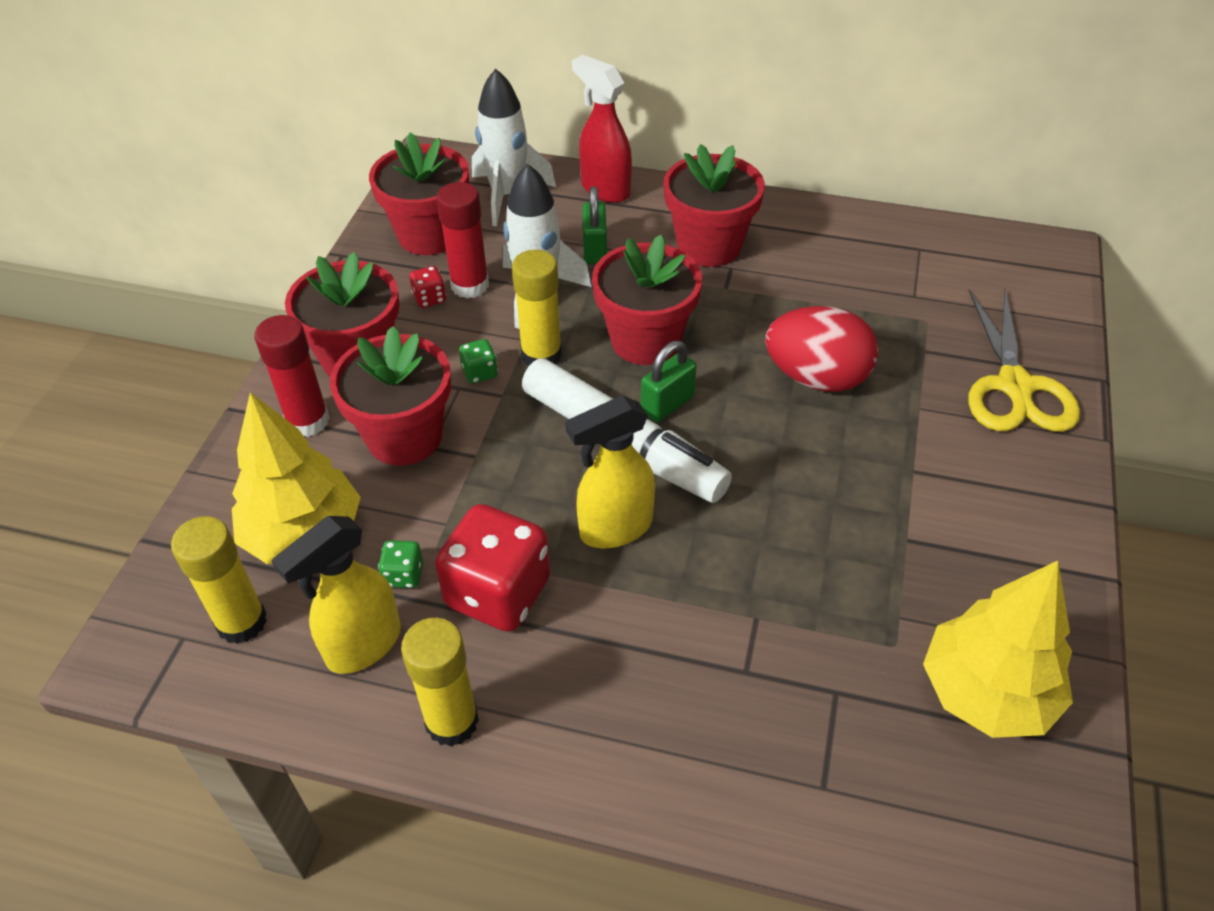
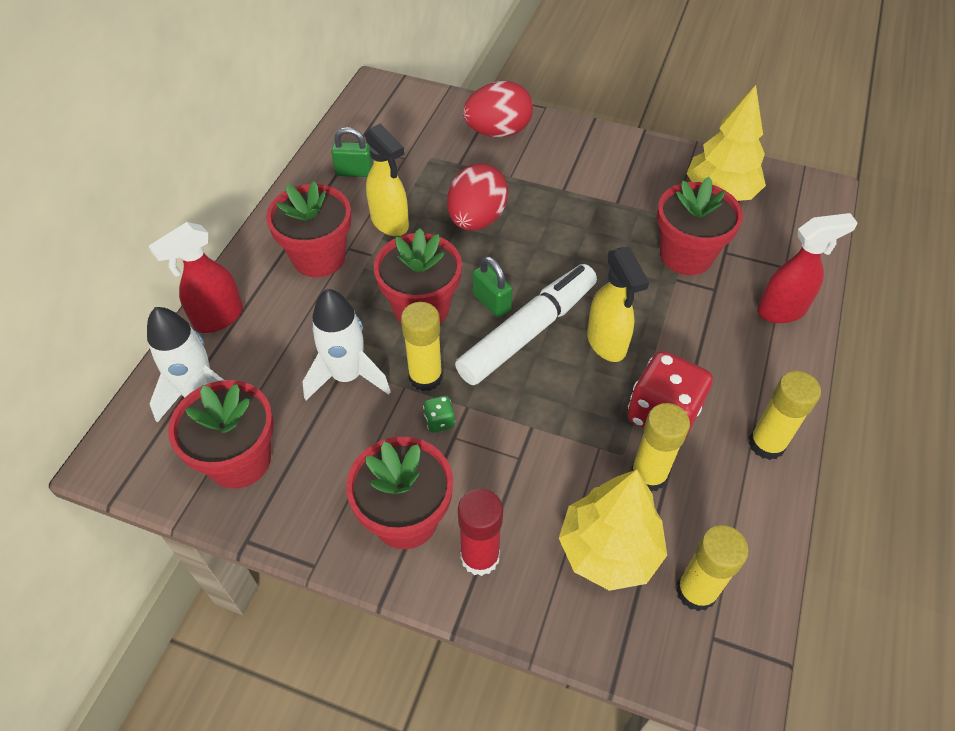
camera: 85 degrees left, 5 degrees up
(362, 646) = (712, 501): yellow spray bottle -> yellow spray bottle (390, 223)
(404, 437) = (507, 477): red flower pot -> red flower pot (686, 255)
(404, 575) = (648, 475): green dice -> yellow glue stick
(429, 298) = (334, 459): red dice -> none
(470, 285) = (324, 427): red glue stick -> none
(595, 250) = (302, 332): green padlock -> green padlock (354, 172)
(717, 771) = (782, 310): none -> red spray bottle
(1015, 386) = (498, 132): yellow scissors -> red egg

